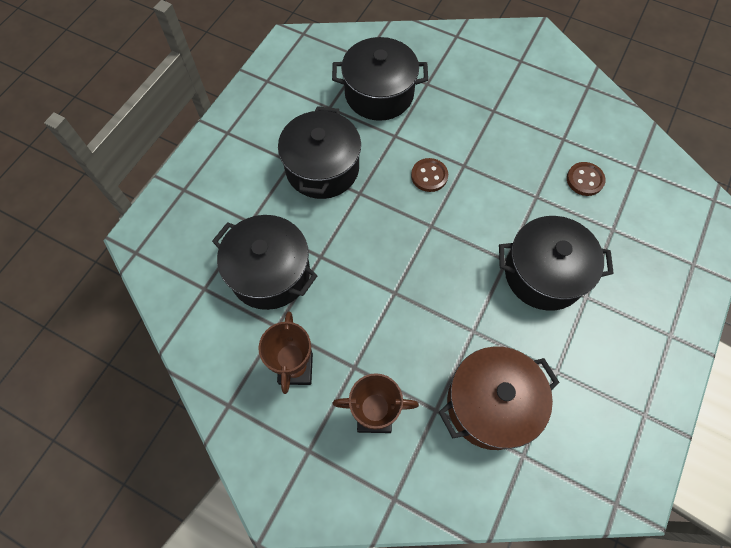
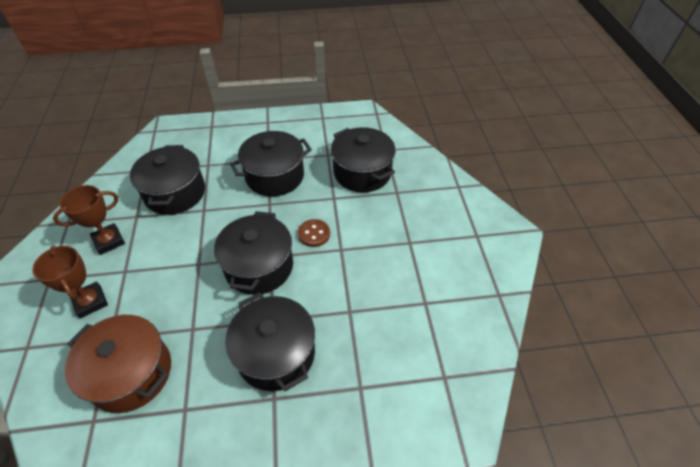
camera: 55 degrees right, 15 degrees down
(436, 241) = (259, 266): none -> black pot
(585, 180) = (395, 339): brown button -> none

